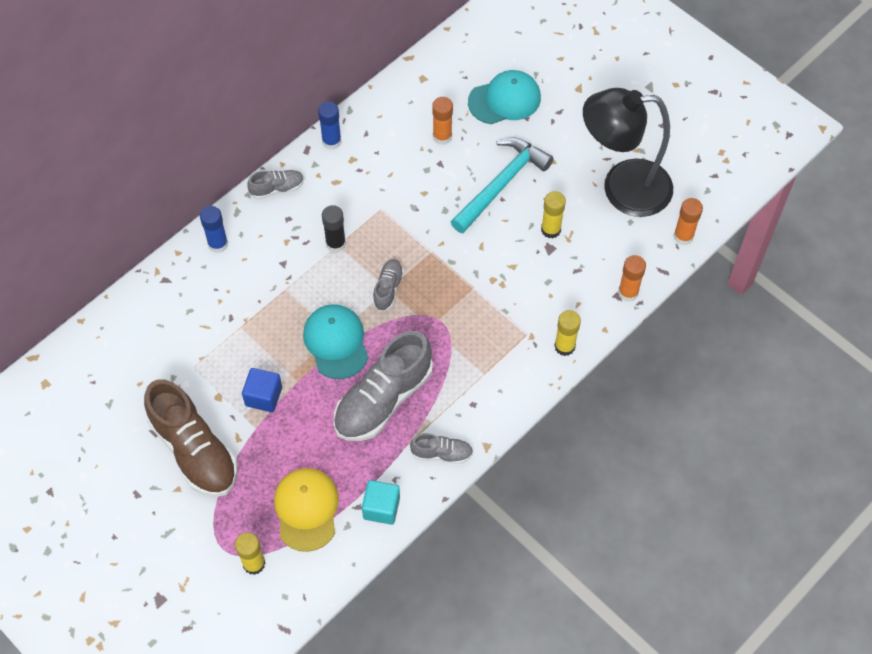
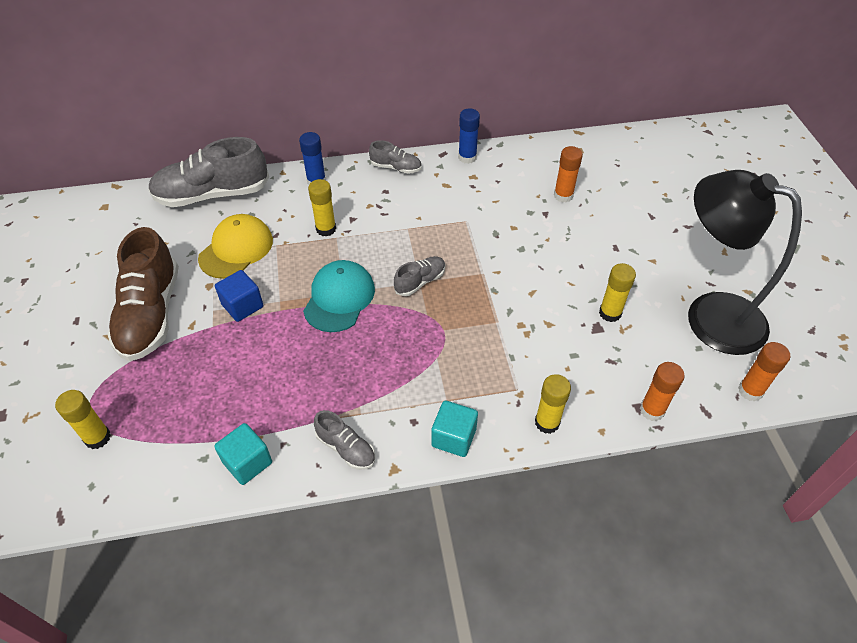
camera: 35 degrees right, 10 degrees down
(269, 286) = (326, 229): none -> yellow glue stick
(306, 509) = (185, 419): yellow cap -> yellow cap (236, 249)
(335, 244) = (406, 226): black glue stick -> none
(383, 399) = (336, 367): grey shoe -> grey shoe (212, 194)
(501, 184) = (590, 254): turquoise hammer -> none
(504, 100) = (641, 195): turquoise cap -> none
(509, 398) = (454, 437): none -> turquoise cube

